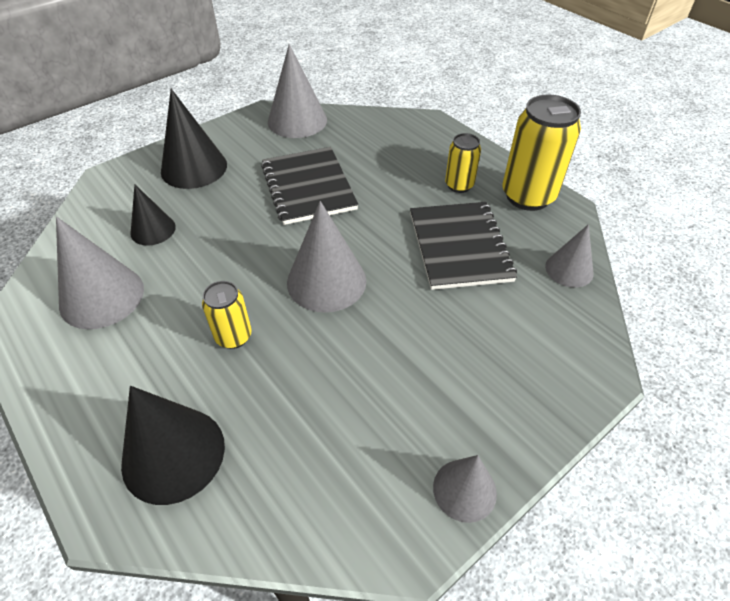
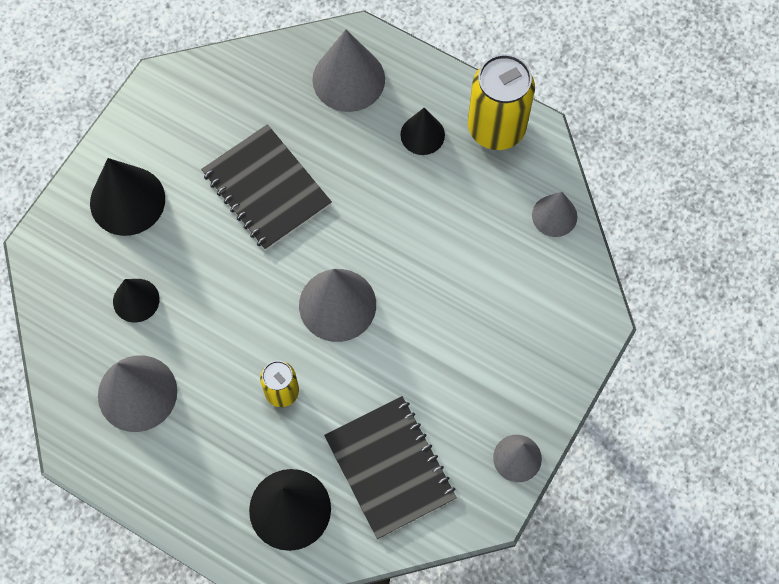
camera: 20 degrees left, 20 degrees up
(297, 121) = (205, 85): grey cone -> grey cone (348, 79)
(459, 185) = (422, 134): yellow can -> black cone
(459, 246) = (447, 220): black notebook -> black notebook (390, 467)

